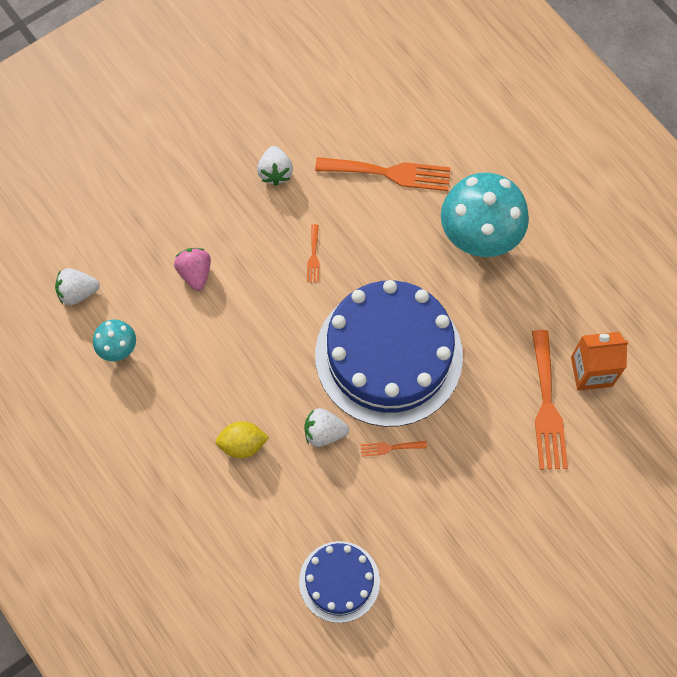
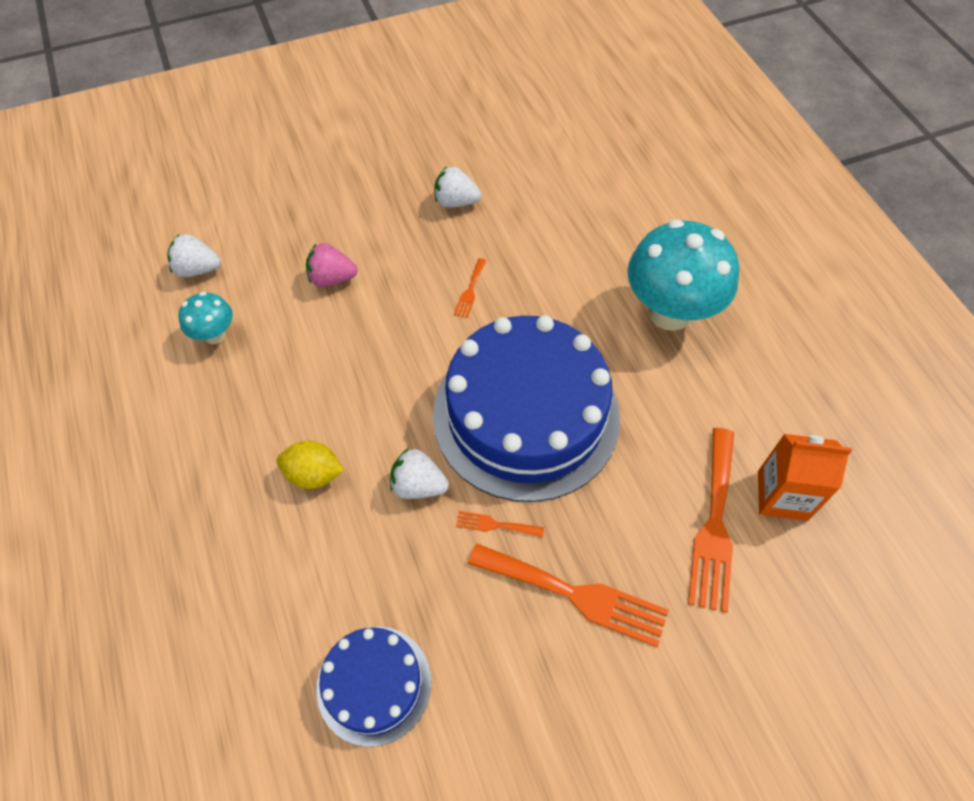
camera: 15 degrees right, 10 degrees down
(195, 273) = (332, 278): pink strawberry -> pink strawberry turned 90 degrees counterclockwise
(275, 172) = (456, 202): white strawberry -> white strawberry turned 90 degrees clockwise
(389, 173) = (582, 228): orange fork -> orange fork (575, 595)

